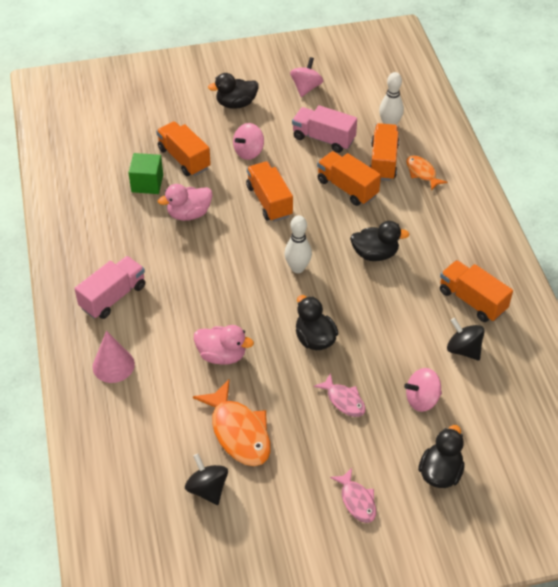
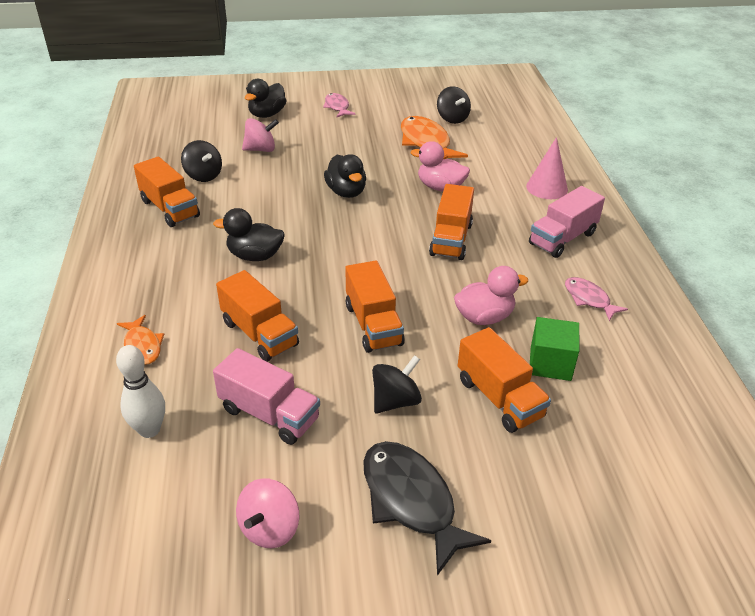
camera: 175 degrees left, 10 degrees down
(236, 104) = (411, 501): black duck -> black fish
(249, 152) = (395, 401): pink spinning top -> black spinning top
(297, 268) = (350, 249): white bowling pin -> none
(344, 400) = (330, 153): pink fish -> pink fish (589, 299)
(383, 161) = (190, 367): orange truck -> orange truck (451, 239)

